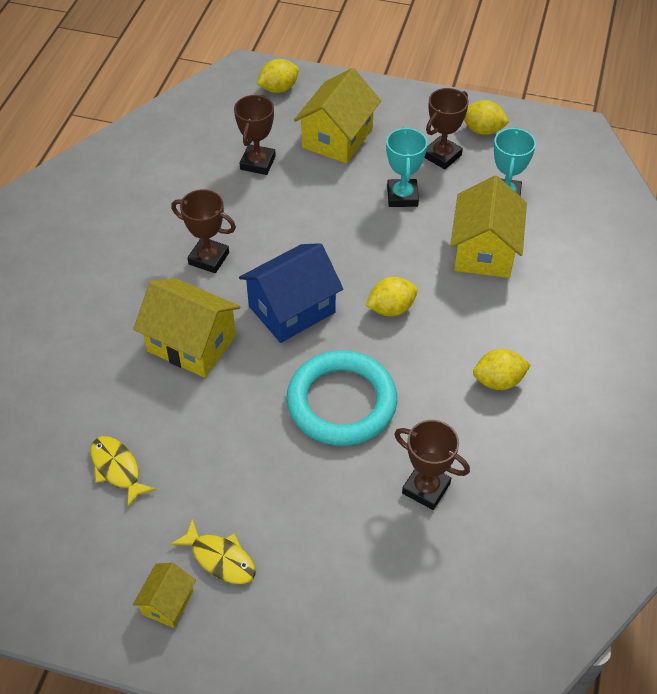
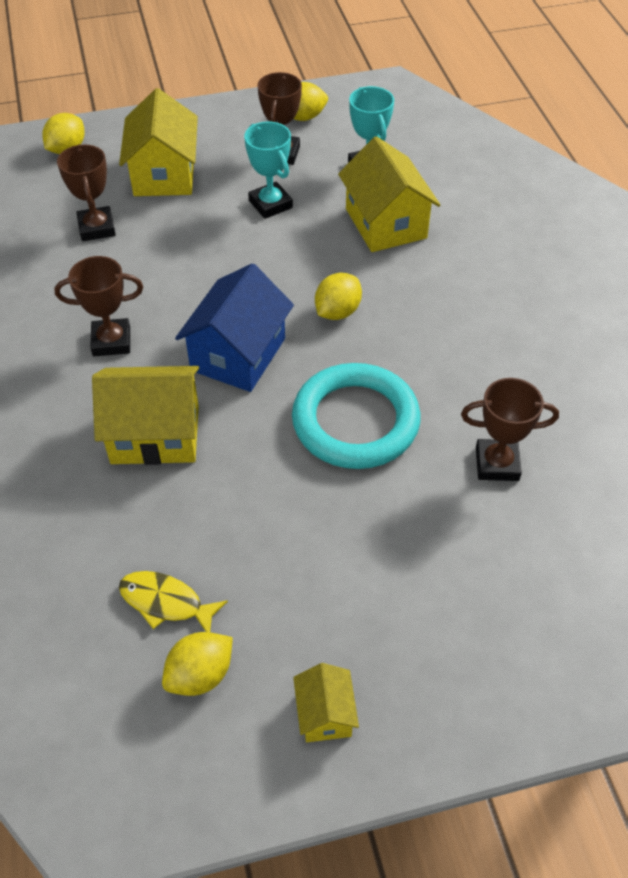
camera: 30 degrees left, 0 degrees up
(220, 558) = (347, 637): yellow fish -> none
(498, 381) = (487, 334): yellow lemon -> yellow lemon (200, 675)

